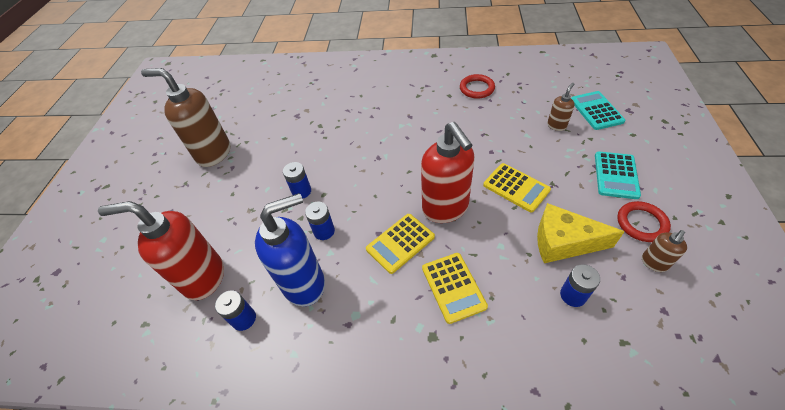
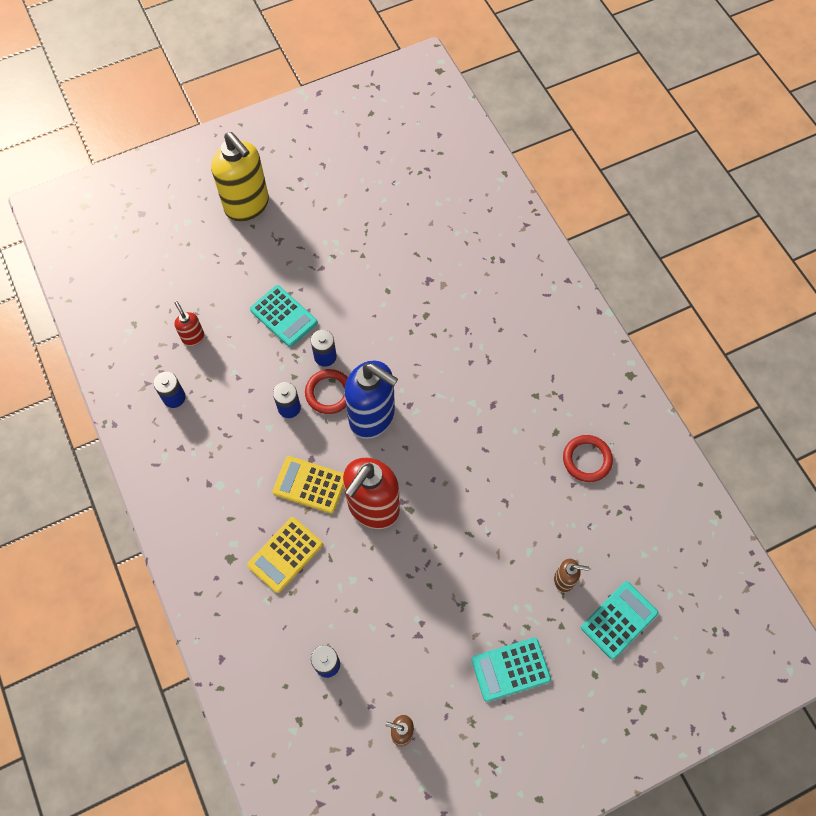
camera: 55 degrees right, 15 degrees up
(137, 193) = (247, 205): none -> yellow soap dispenser
(203, 278) = (193, 337): red soap dispenser -> red soap dispenser, size x0.46
(213, 153) = (329, 236): brown soap dispenser -> none
(246, 205) = (283, 316): none -> turquoise calculator
(304, 284) = (228, 425): blue soap dispenser -> blue soap dispenser (372, 417)
(516, 187) = (437, 567): yellow calculator -> none
(563, 242) = (385, 638): yellow cheese -> none
(641, 223) = (449, 711): red ring -> red ring (329, 393)

